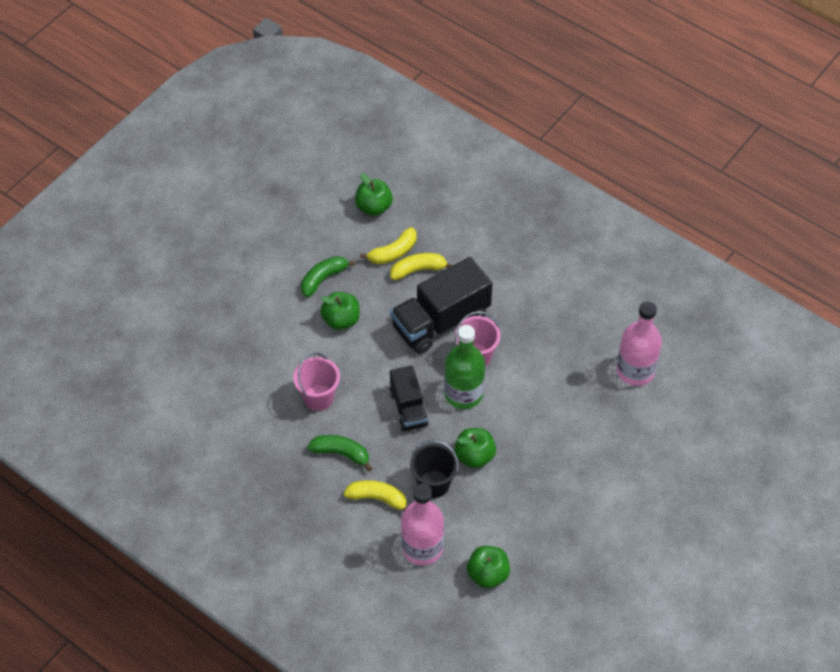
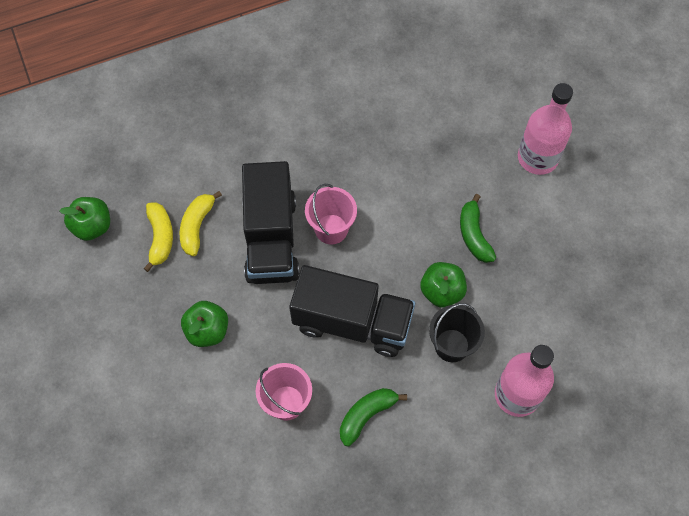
camera: 60 degrees left, 10 degrees up
(323, 279) = (145, 321): green banana -> green banana (474, 235)
(378, 498) = (439, 407): yellow banana -> none
(408, 408) = (352, 322): black truck -> black truck, size x1.69
(463, 393) = (366, 263): green bottle -> none
(488, 574) = (577, 350): green apple -> none
(635, 370) = (430, 106): pink bottle -> pink bottle (537, 157)

